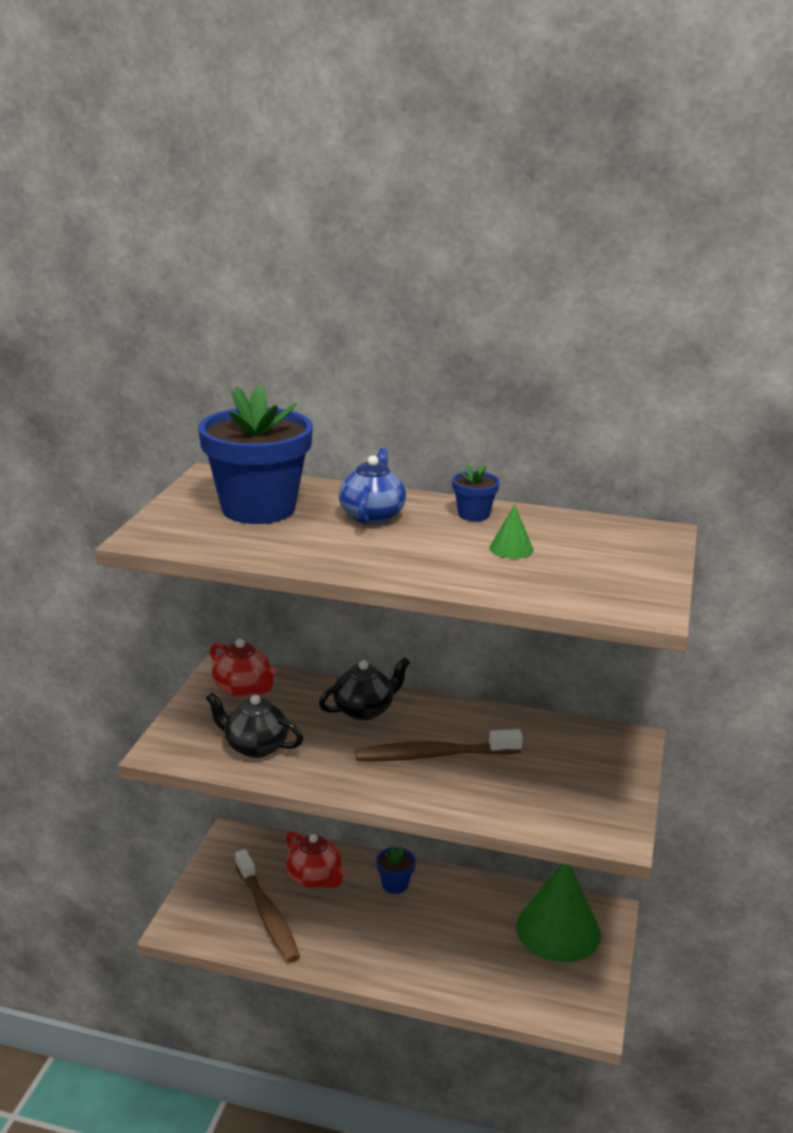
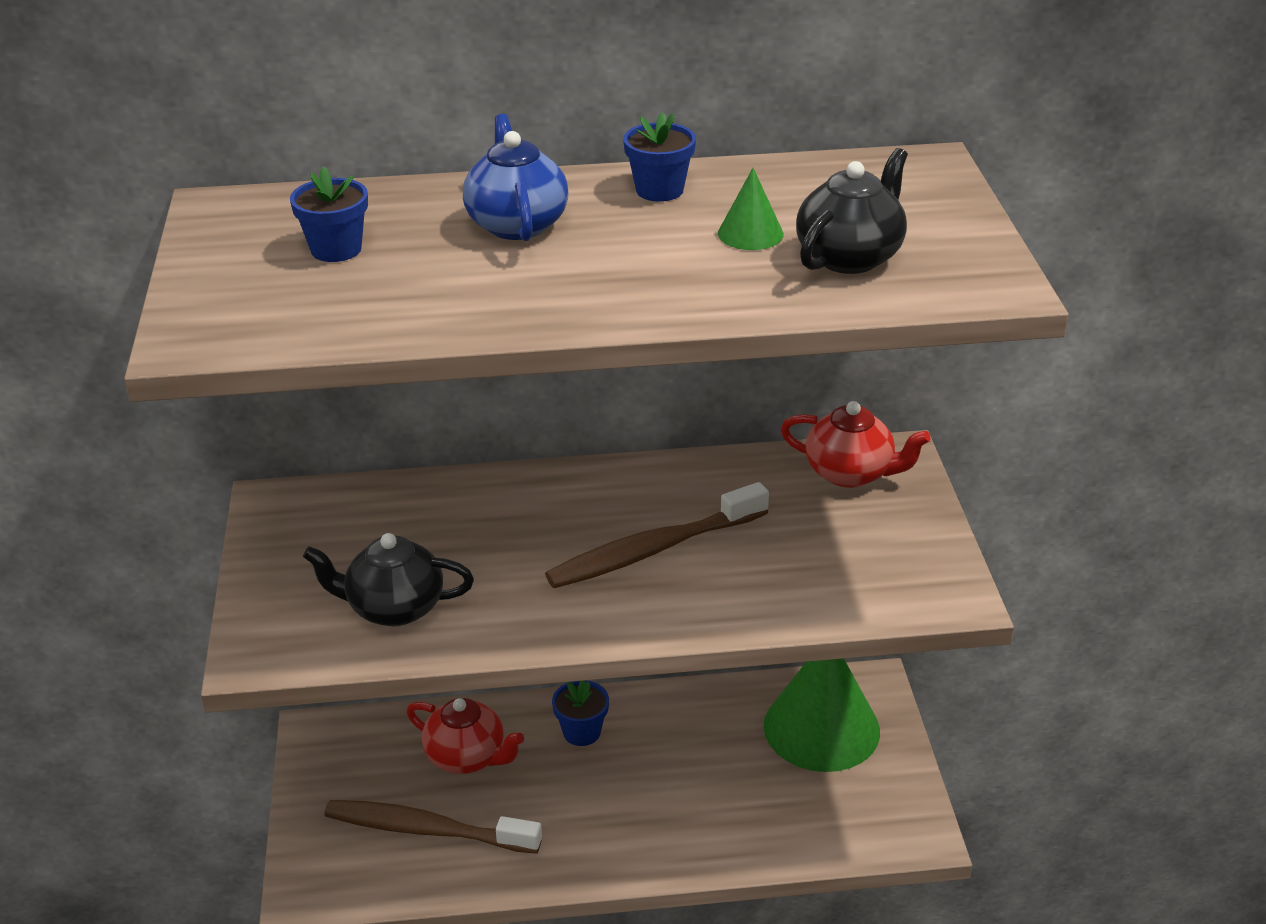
camera: 20 degrees left, 10 degrees up
(243, 689) = (322, 523): red teapot -> red teapot (850, 473)
(258, 508) = (336, 249): blue flower pot -> blue flower pot, size x0.43
(267, 914) = (427, 830): brown toothbrush -> brown toothbrush turned 150 degrees clockwise
(364, 710) = (519, 508): black teapot -> black teapot (850, 257)

